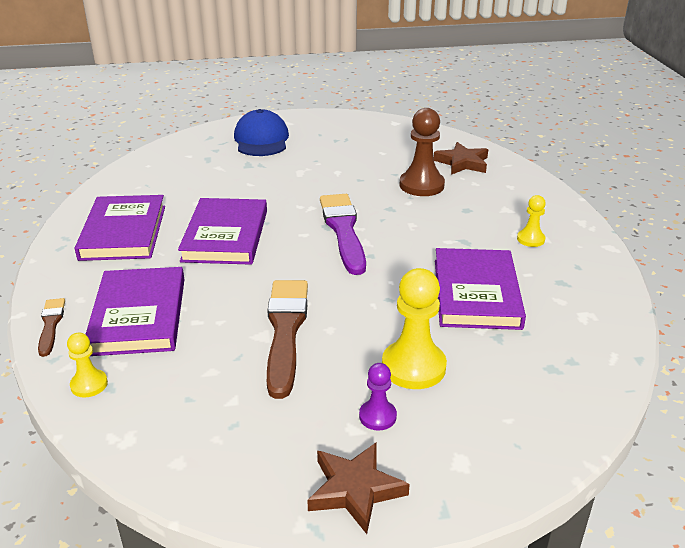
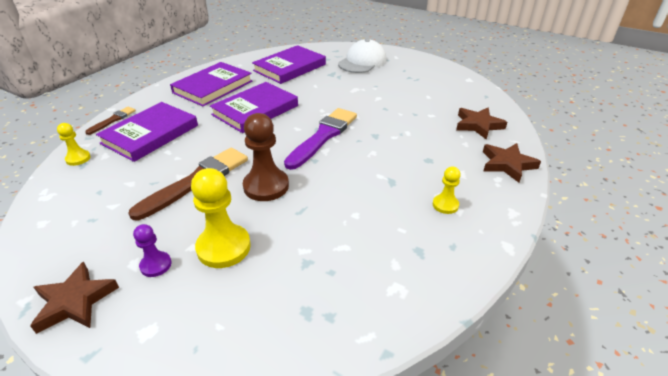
camera: 40 degrees right, 5 degrees up
(261, 140) = (362, 62): blue cap -> white cap
(421, 185) = (421, 129): brown pawn -> brown pawn (266, 186)
(476, 293) = (341, 222): purple book -> purple book (290, 67)
(528, 187) = (507, 164): none -> brown star

